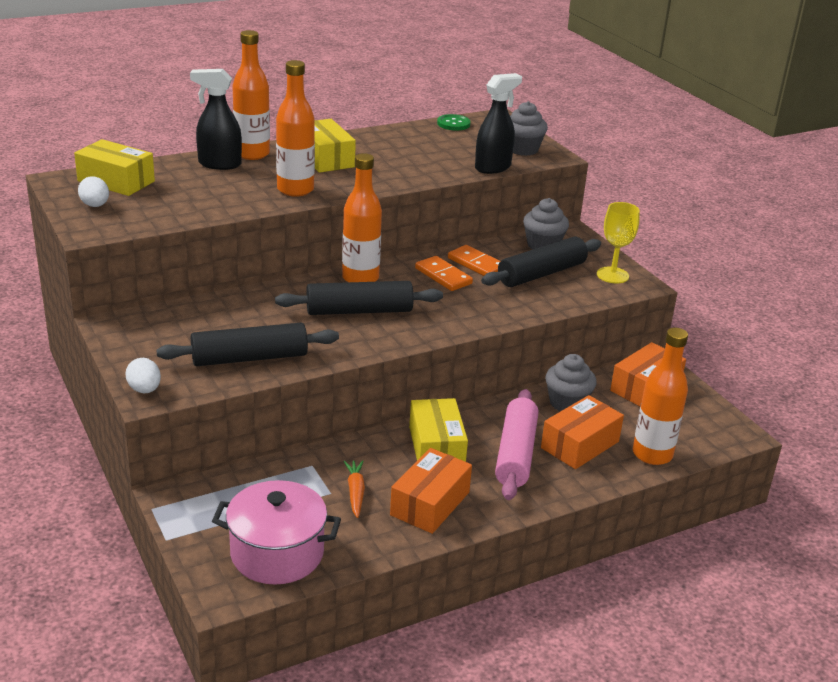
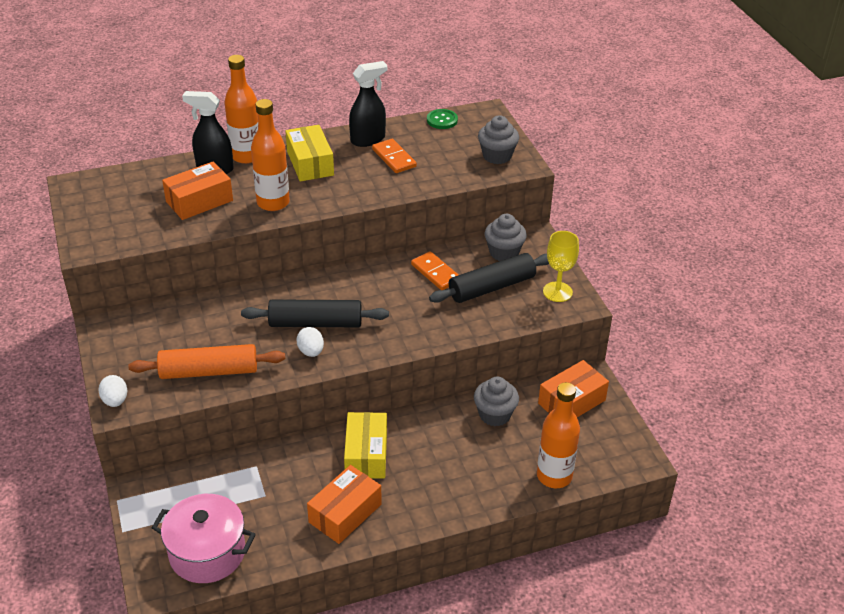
camera: 10 degrees right, 10 degrees up
(95, 205) = (96, 217): white egg -> white egg (311, 351)
(116, 181) = (120, 187): yellow box -> none
(249, 358) = (209, 371): black rolling pin -> orange rolling pin
(355, 492) = (285, 496): orange carrot -> none
(360, 278) = (326, 285): orange bottle -> none
(443, 276) = (401, 286): orange domino -> orange domino (394, 158)
(493, 167) = (461, 179): black spray bottle -> black spray bottle (368, 139)
(516, 454) = (433, 467): pink rolling pin -> none
(580, 445) = (492, 461): orange box -> orange box (199, 201)

